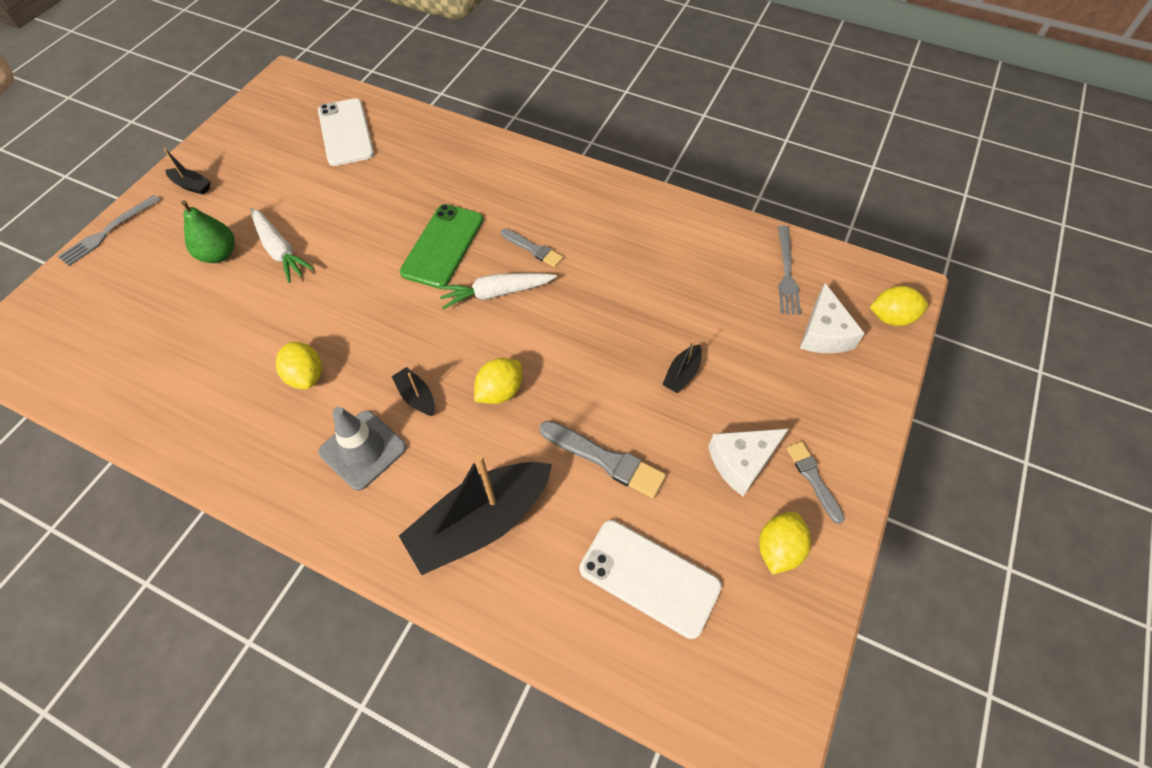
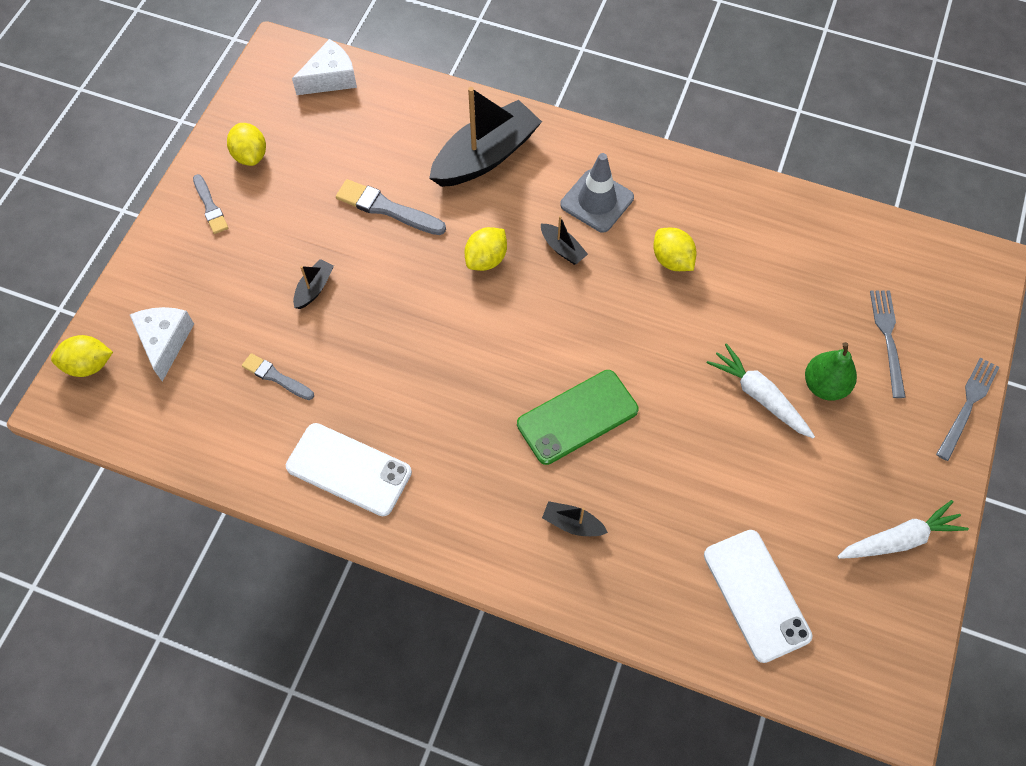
camera: 175 degrees right, 5 degrees up
(192, 186) = (911, 481): black boat -> black boat (572, 523)
(443, 246) = (577, 417): green phone -> green phone turned 45 degrees clockwise
(496, 293) = (506, 361): white carrot -> white carrot (899, 539)
(533, 249) = (473, 421): grey brush -> grey brush (276, 377)
(649, 577) = (352, 130): white phone -> white phone (349, 469)
(742, 462) = (269, 215): white cheese -> white cheese (330, 78)
(778, 549) = (250, 155): yellow lemon -> yellow lemon turned 45 degrees counterclockwise
(786, 273) = (187, 411): grey fork -> grey fork (888, 338)

